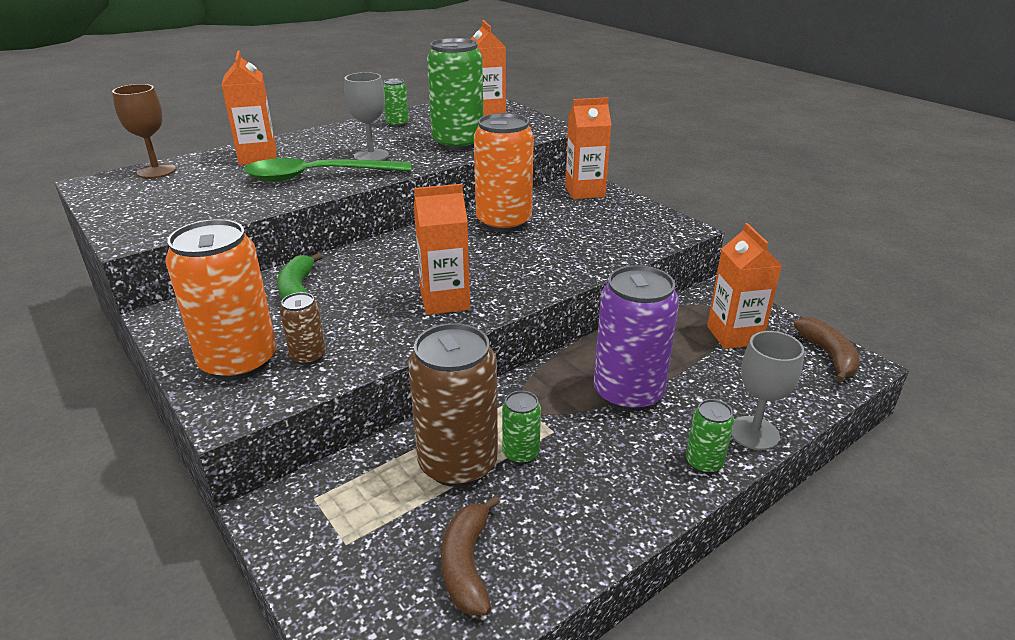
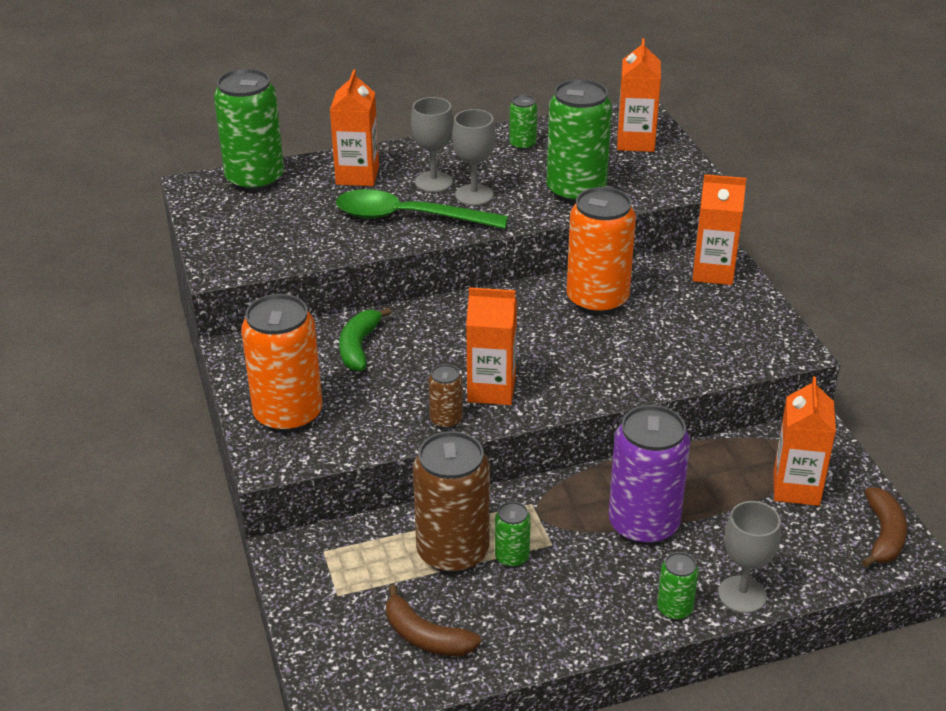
camera: 20 degrees right, 5 degrees up
(156, 171) = (255, 179): brown goblet -> green can
(308, 356) = (347, 423): brown can -> brown can (446, 420)
(331, 153) = (433, 182): none -> grey goblet
(467, 564) = (425, 636): brown banana -> brown banana turned 75 degrees counterclockwise

